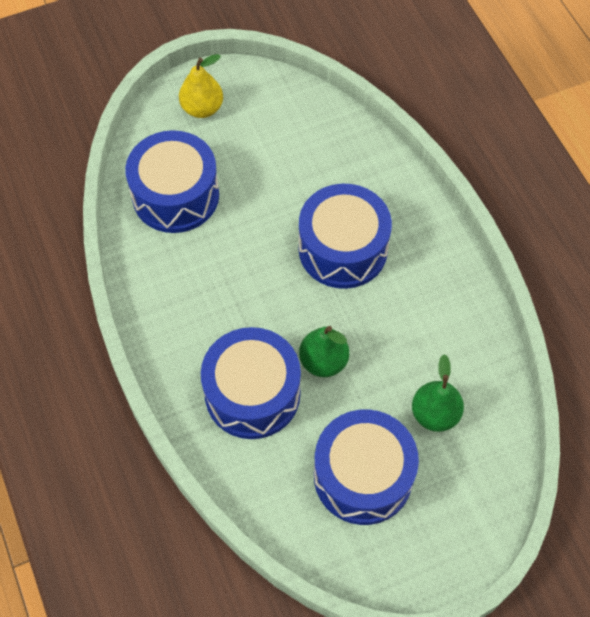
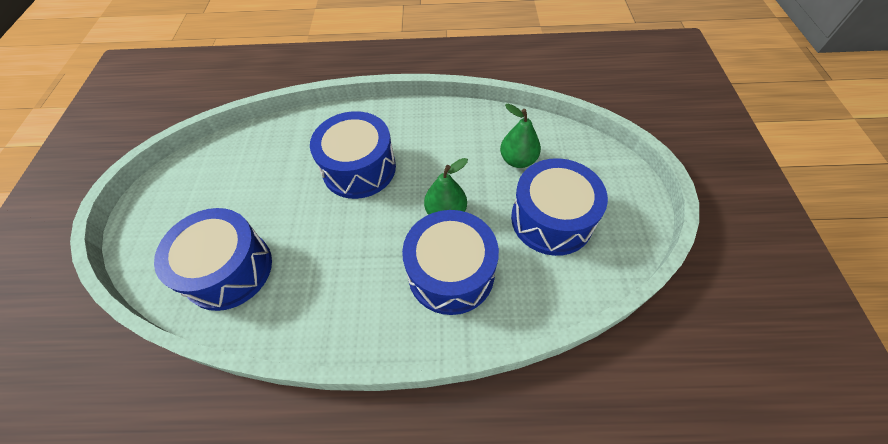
camera: 65 degrees left, 5 degrees down
(202, 108) = (164, 220): yellow pear -> none

